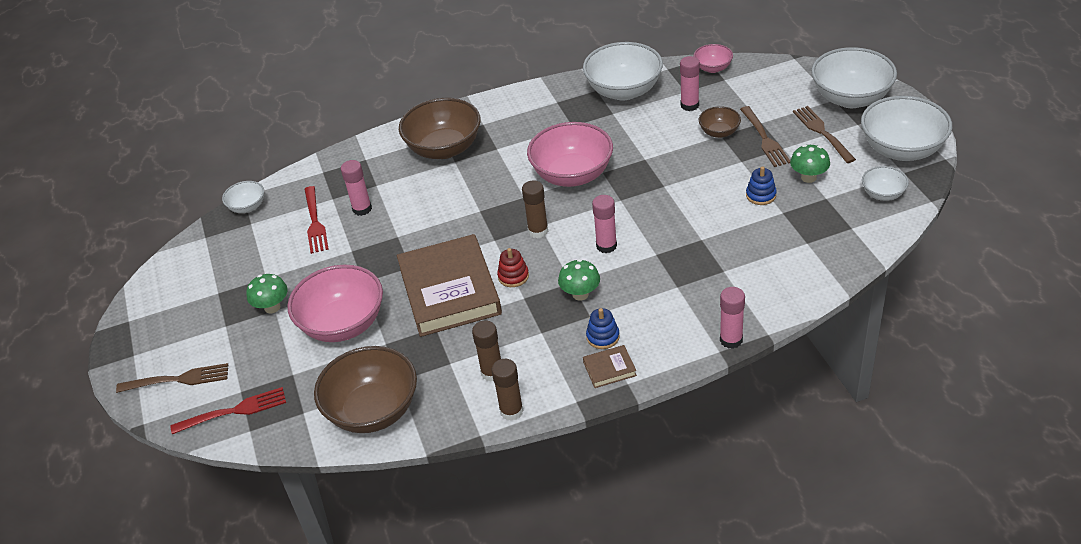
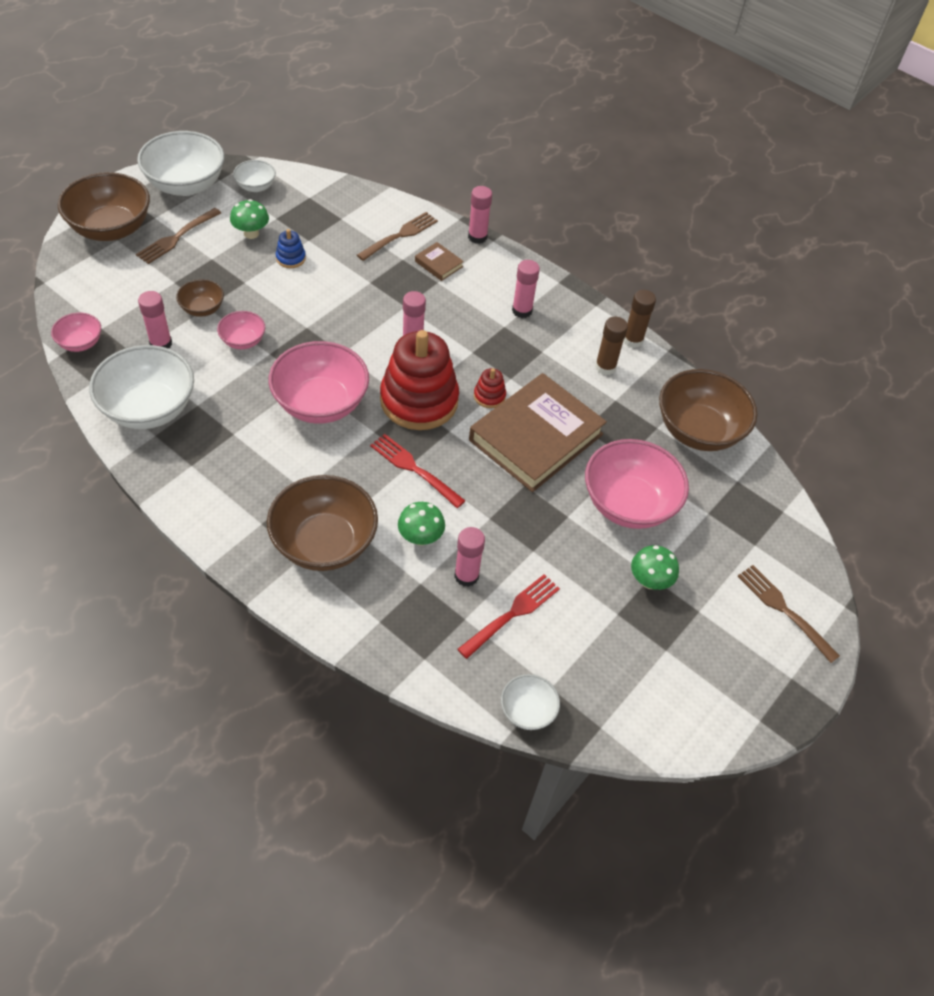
camera: 130 degrees left, 10 degrees up
(233, 411) = (777, 537): red fork -> red fork (415, 469)
(538, 231) = (419, 400): brown glue stick -> red stacking toy
(580, 294) = (483, 341): green mushroom -> green mushroom (420, 537)
(603, 337) = (522, 311): blue stacking toy -> pink glue stick
(609, 369) = (552, 296): brown book -> brown book (438, 264)
(668, 147) = (243, 341): none -> pink bowl
(764, 138) = (201, 274): brown fork -> brown fork (399, 236)
(850, 98) = (111, 229): white bowl -> brown bowl

